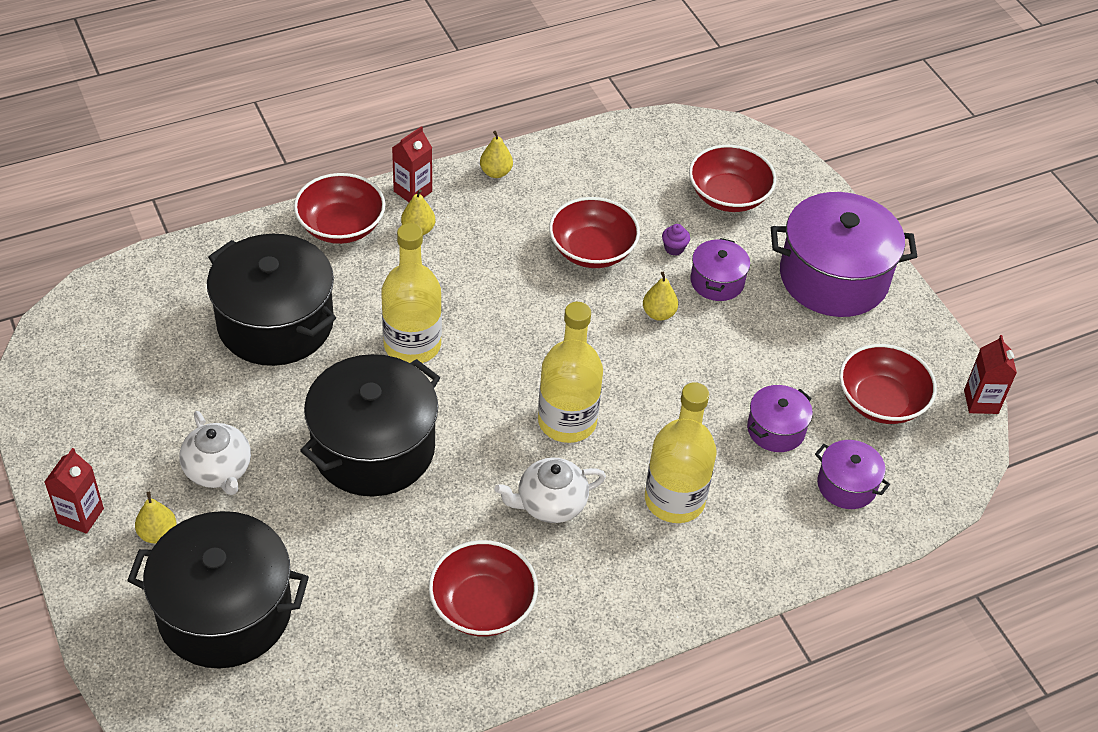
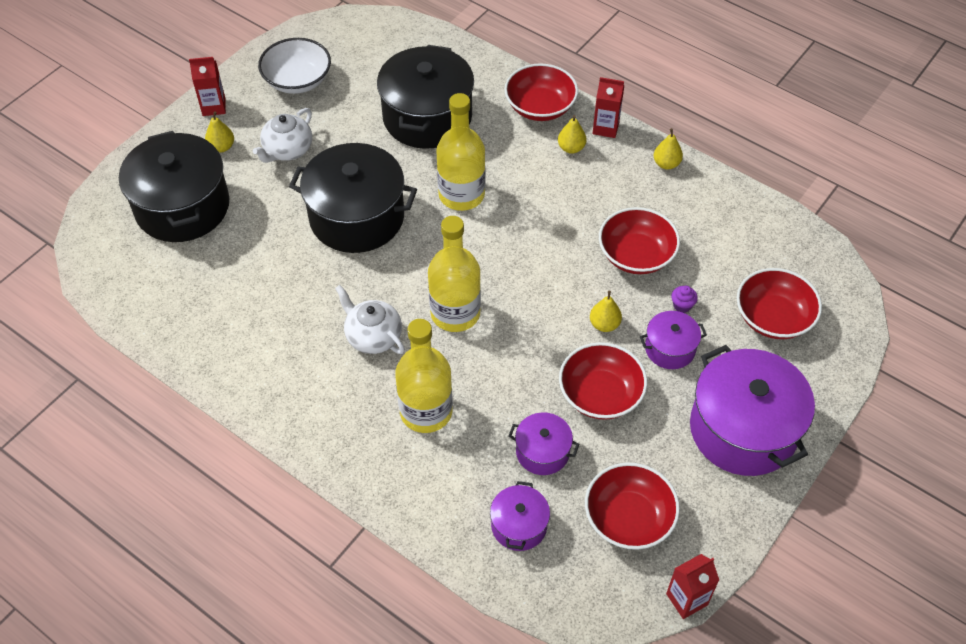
camera: 65 degrees right, 5 degrees up
(111, 414) = (297, 80): none -> white bowl
(482, 605) = (262, 336): red bowl -> red bowl (600, 394)

